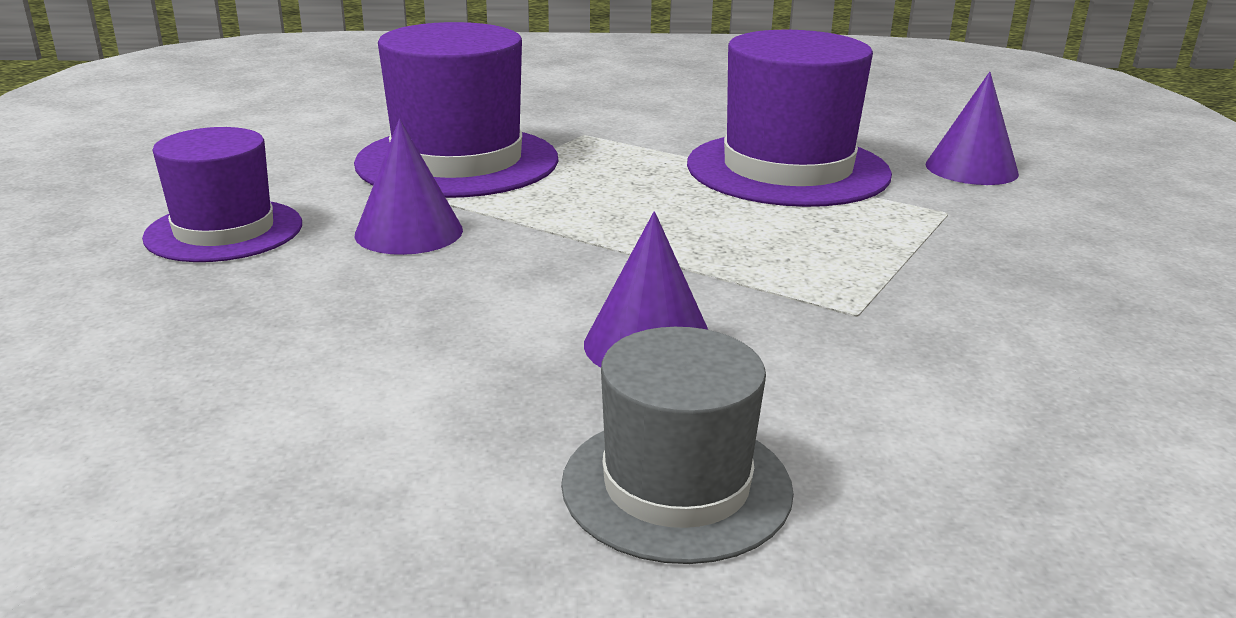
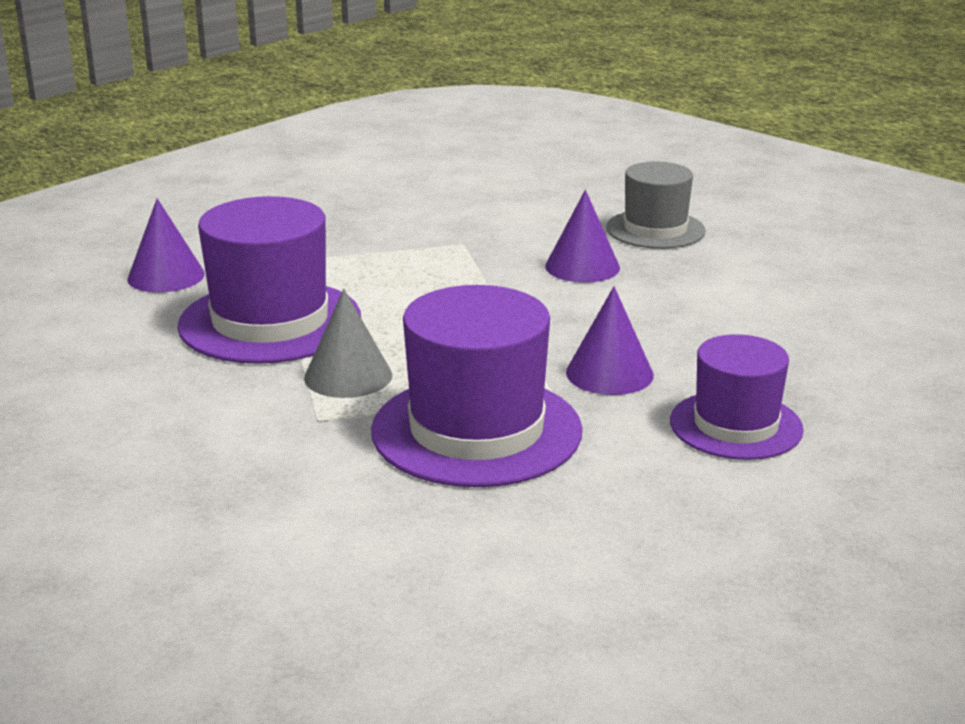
camera: 135 degrees left, 0 degrees up
(628, 159) = (348, 376): none -> grey cone

